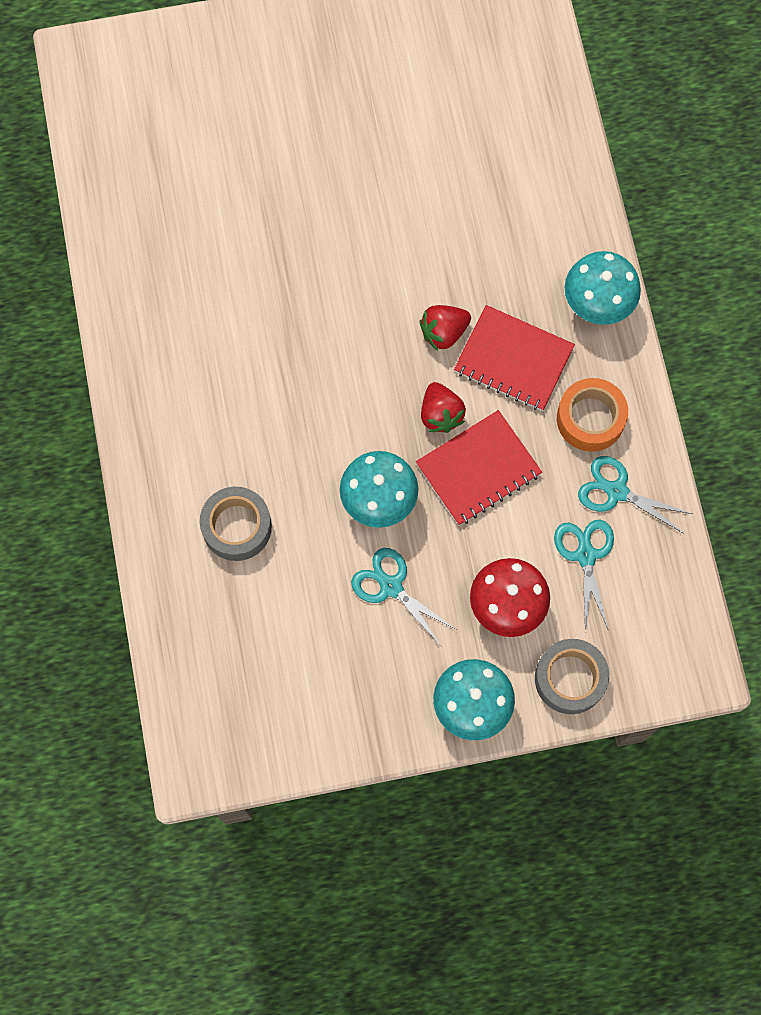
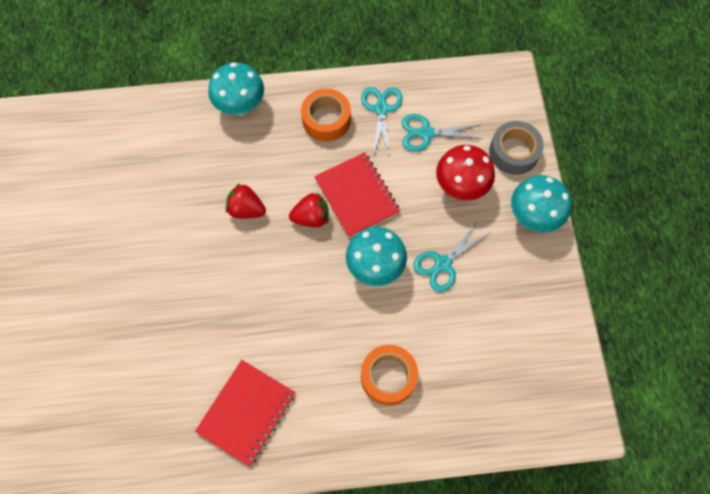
camera: 85 degrees left, 5 degrees down
(237, 527) = (388, 376): grey tape -> orange tape
(444, 332) = (246, 209): red strawberry -> red strawberry turned 135 degrees clockwise
(513, 360) = (275, 164): red notebook -> red notebook (246, 412)
(617, 491) = (381, 109): turquoise scissors -> turquoise scissors turned 150 degrees clockwise

